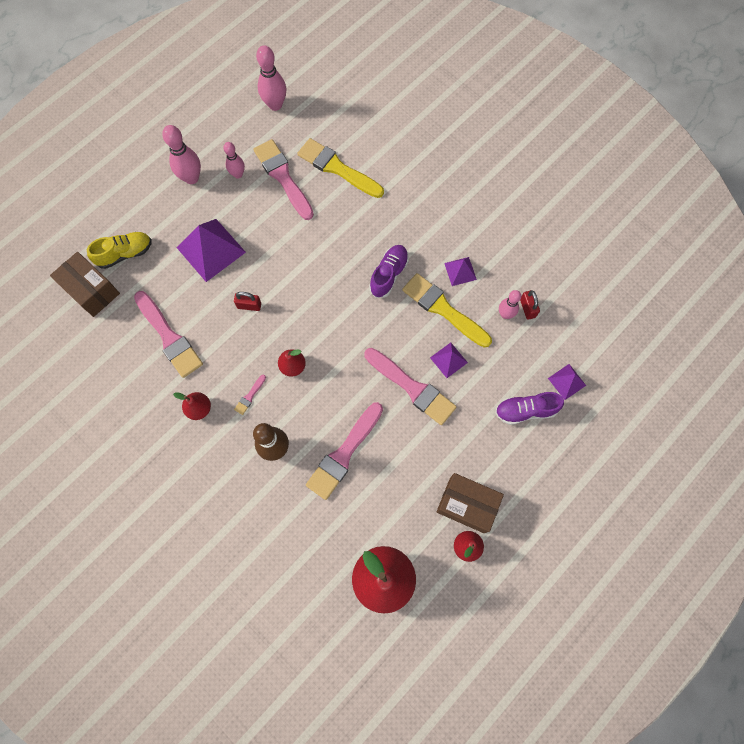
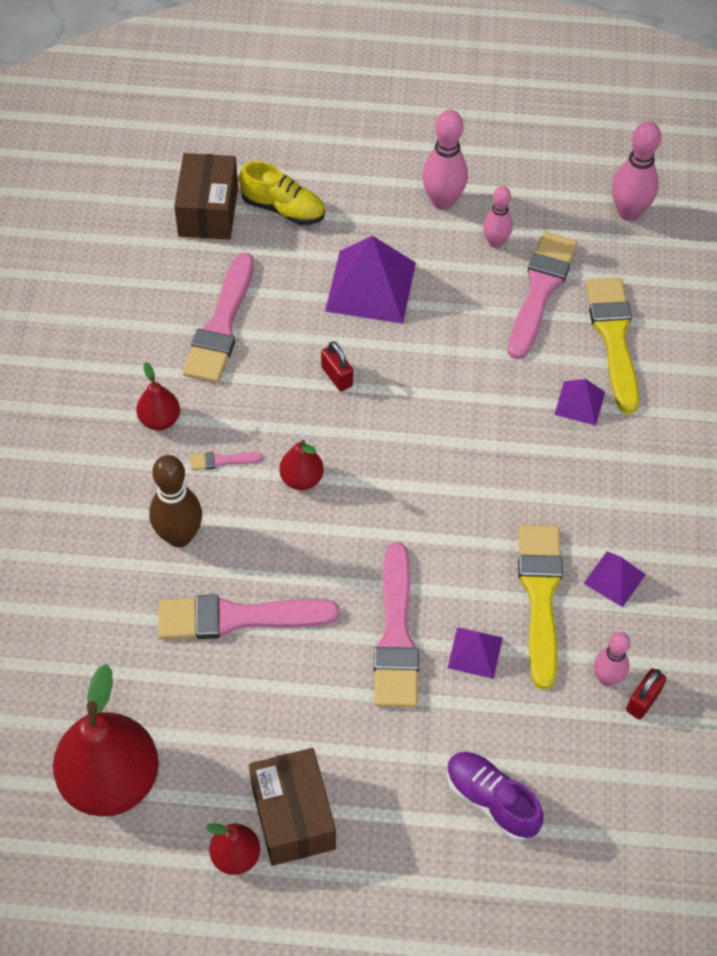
camera: 50 degrees right, 15 degrees down
(389, 274) = (526, 498): purple shoe -> none
(567, 381) = (583, 828): purple pyramid -> purple pyramid (579, 403)

